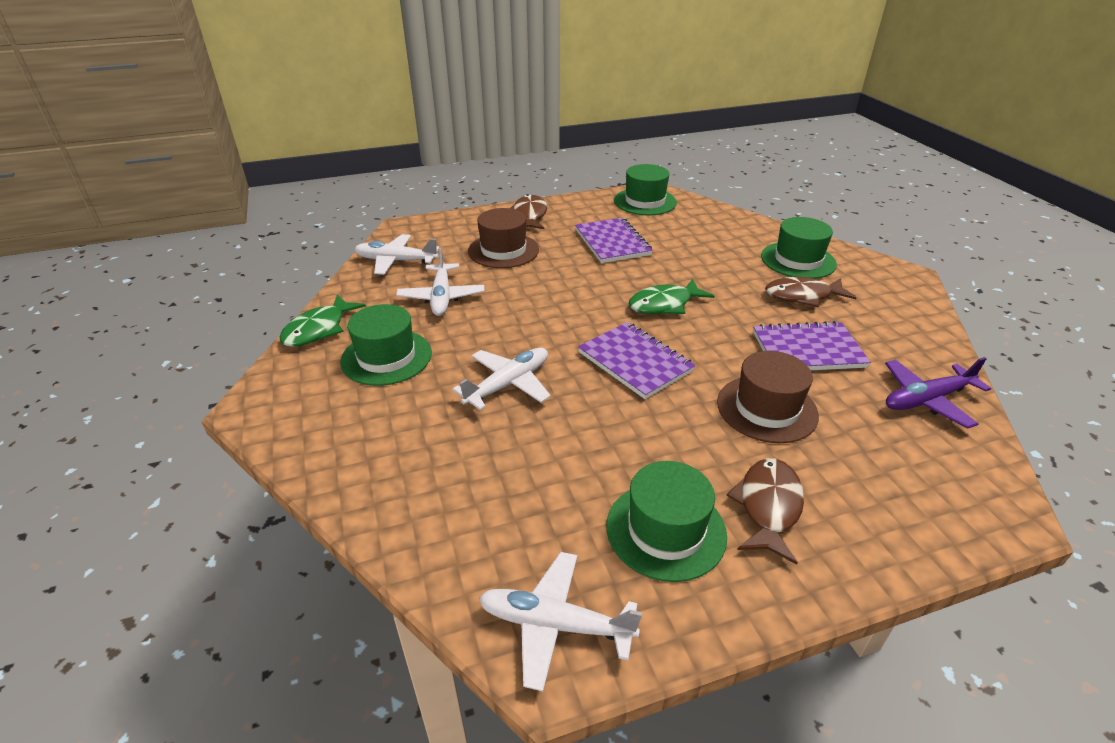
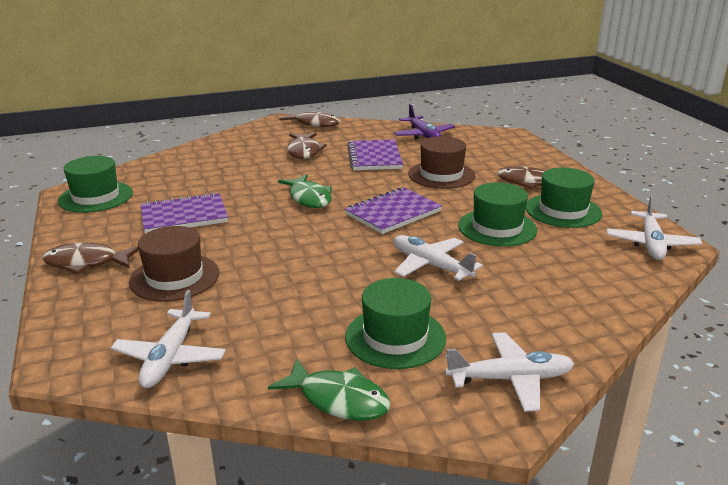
camera: 90 degrees left, 10 degrees down
(442, 297) = (275, 312): white plane -> white plane (510, 379)
(798, 260) = (249, 147): green hat -> green hat (497, 228)
(910, 300) = (314, 124): none -> brown fish

